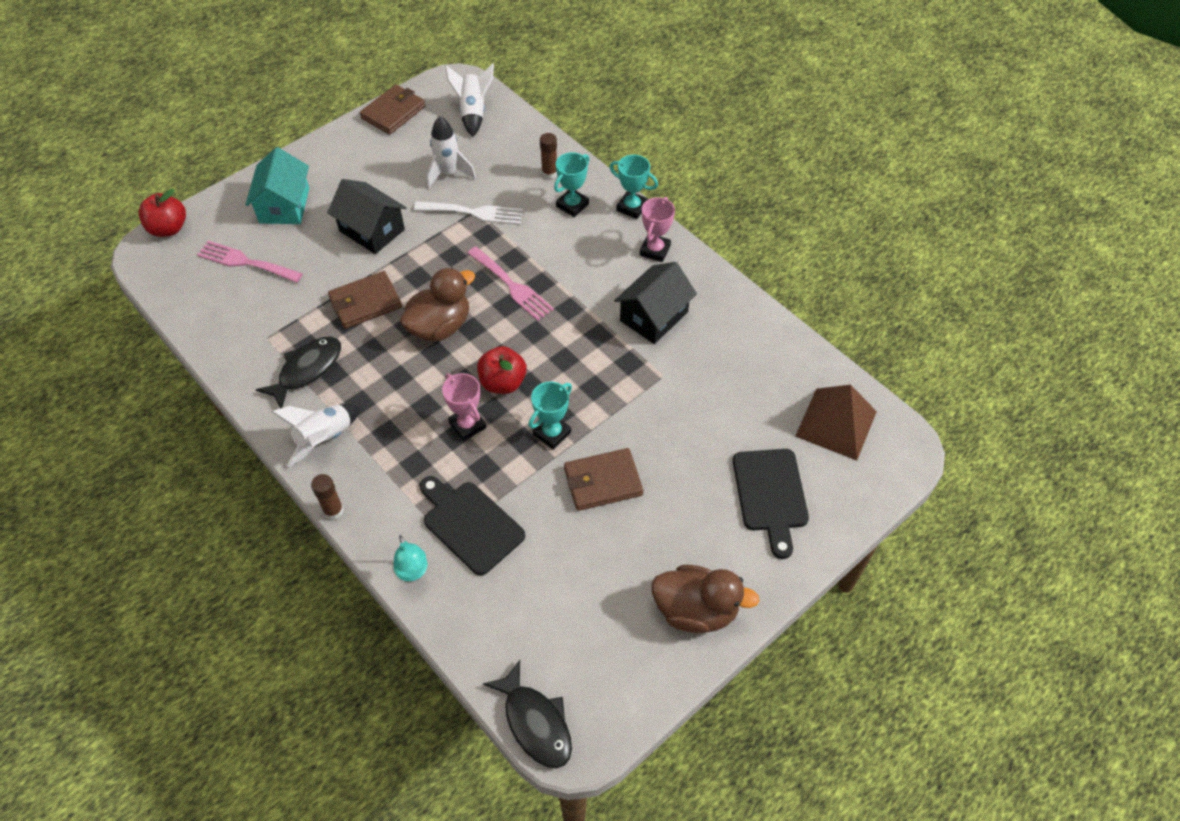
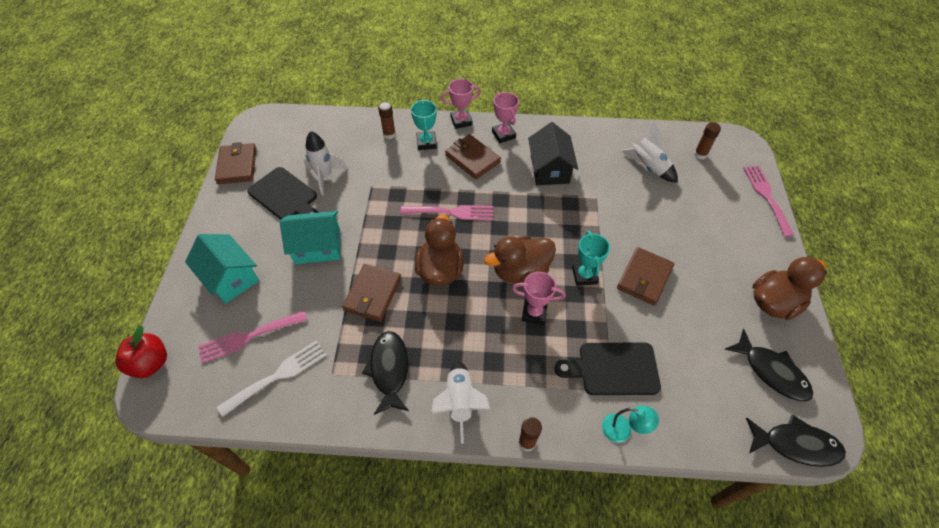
camera: 45 degrees left, 0 degrees up
(372, 230) = (317, 247): black house -> turquoise house
(473, 112) = (294, 131): white rocket -> white rocket (647, 167)
(474, 213) = (372, 188): white fork -> white fork (278, 375)
(503, 382) = (520, 271): red apple -> brown duck
(594, 251) = (472, 159): none -> brown wallet
(602, 655) = (771, 371): none -> black fish
(632, 207) = (461, 121): turquoise trophy -> pink trophy
(770, 495) = (722, 213): black cutting board -> black cutting board (285, 196)
(836, 423) = (700, 154): brown pyramid -> brown glue stick
(846, 520) = (766, 196): none -> pink fork

